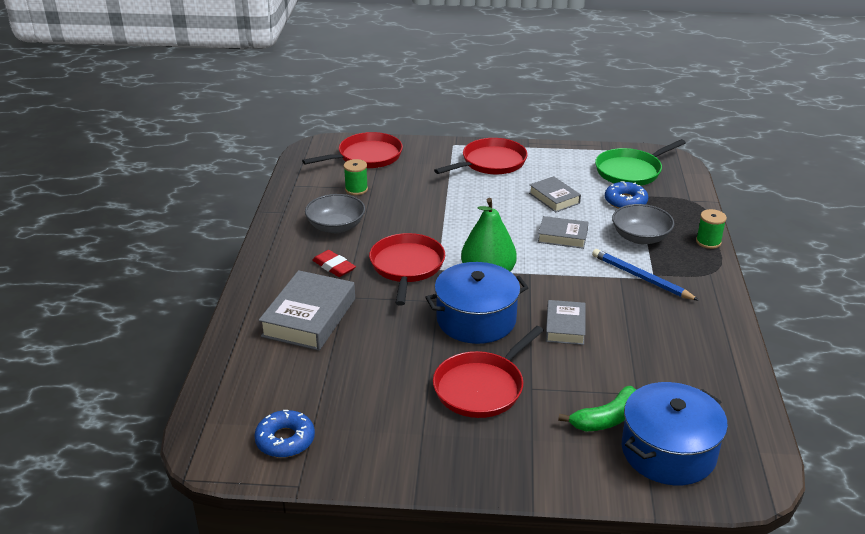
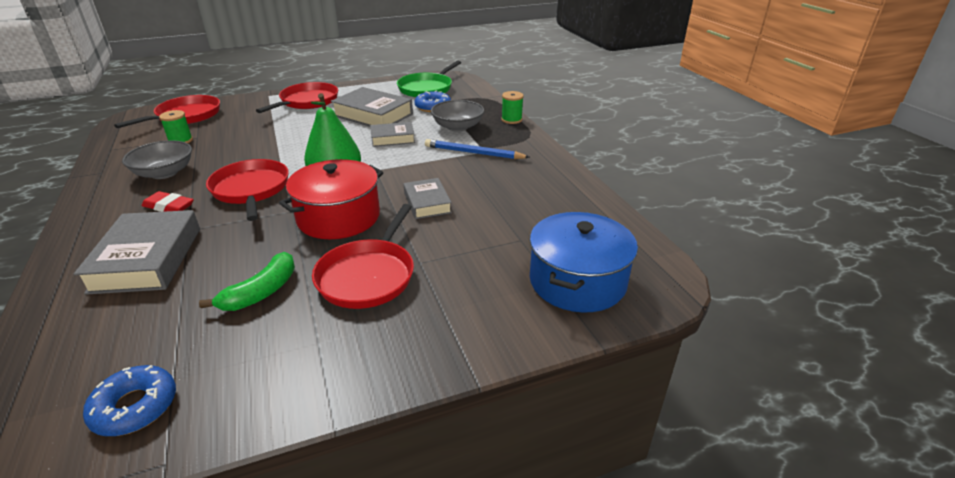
camera: 25 degrees left, 0 degrees up
(476, 319) = (338, 217): blue pot -> red pot
(554, 198) = (373, 115): grey book -> grey book, size x1.70
(606, 419) = (505, 269): green banana -> green banana (261, 292)

